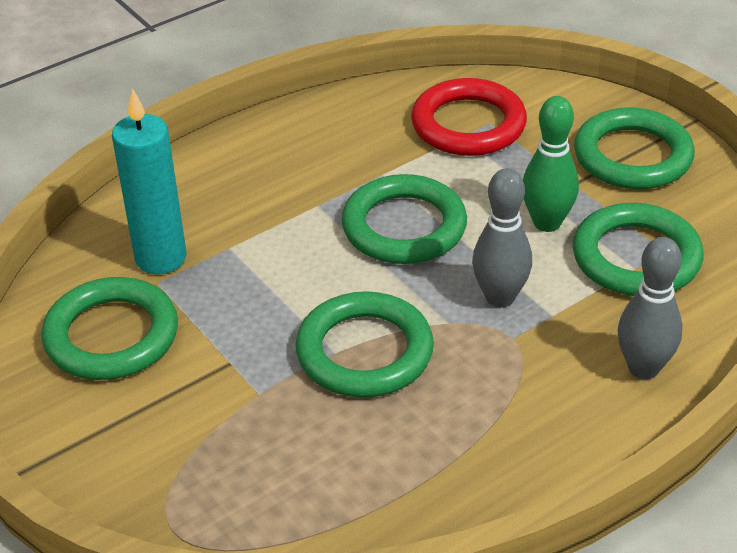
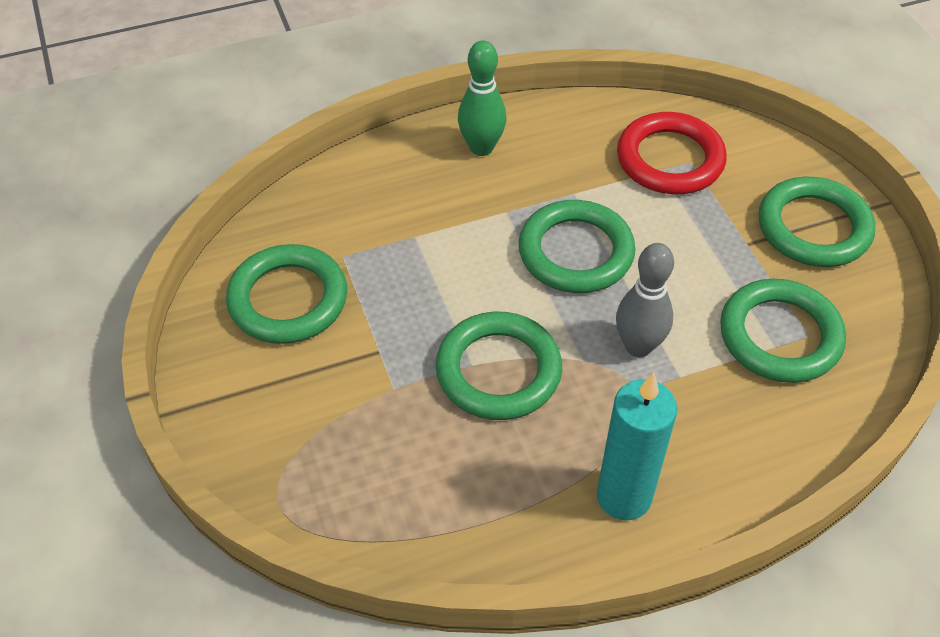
camera: 15 degrees right, 10 degrees up
(161, 258) = (353, 233): turquoise candle -> turquoise candle (624, 496)
(547, 223) = (708, 279): green bowling pin -> green bowling pin (481, 148)
(643, 368) = (746, 453): grey bowling pin -> none

